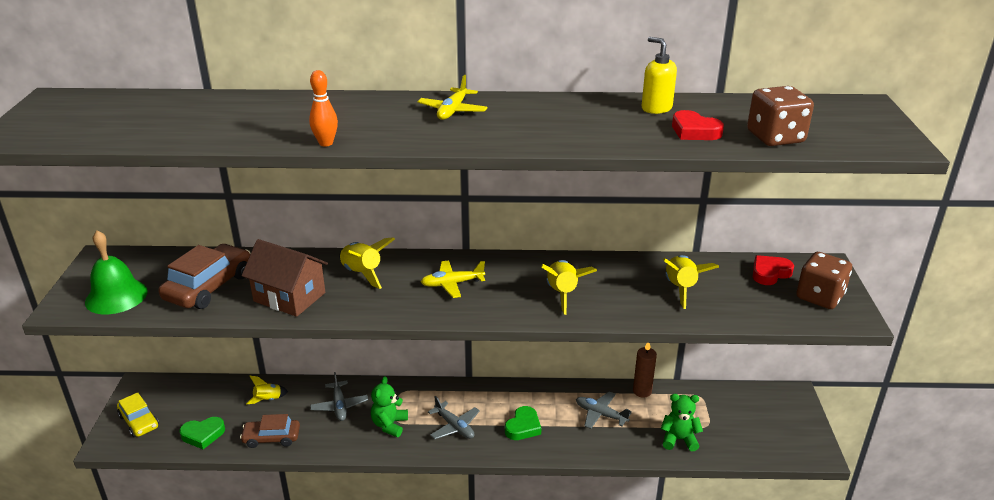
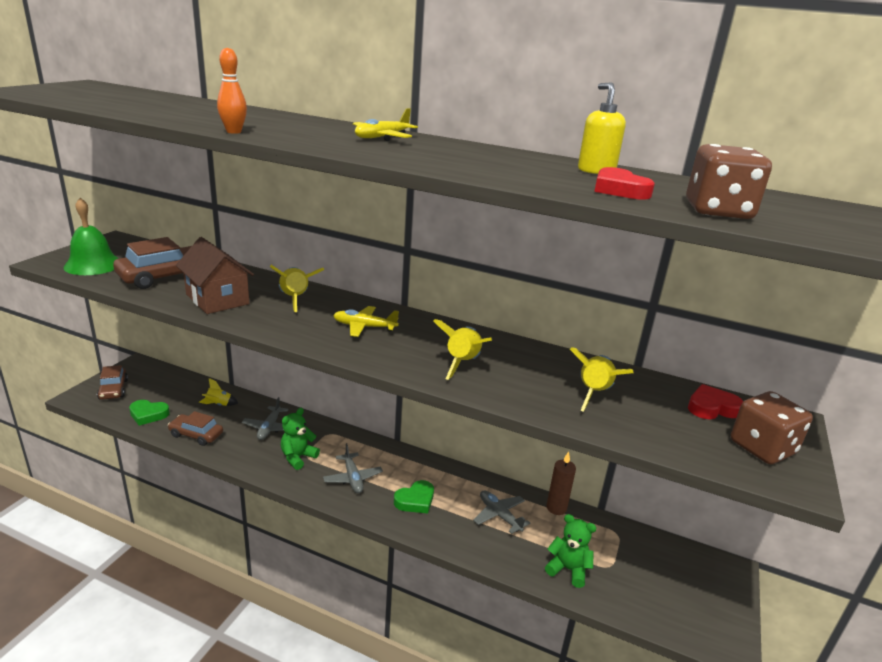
camera: 20 degrees right, 5 degrees down
(139, 421) = (113, 389): yellow car -> brown car

